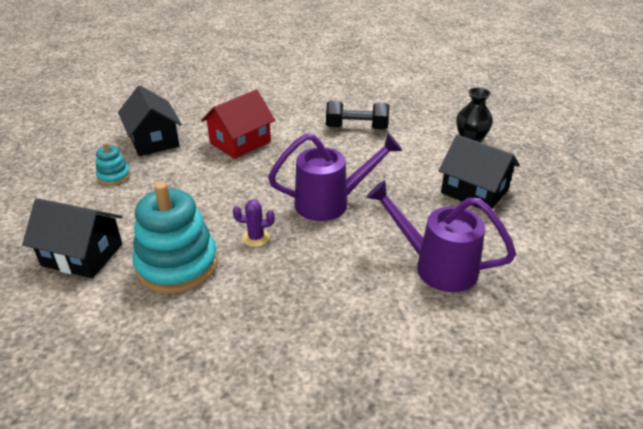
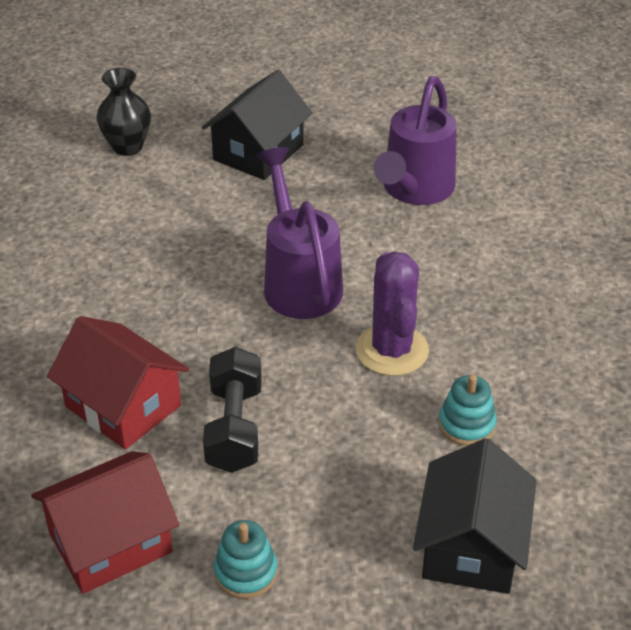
camera: 95 degrees left, 5 degrees up
(154, 140) = (110, 542): black house -> red house
(177, 265) = (466, 425): turquoise stacking toy -> turquoise stacking toy, size x0.48
(256, 238) = (392, 350): purple cactus -> purple cactus, size x1.82
(356, 128) = (79, 262): black dumbbell -> black dumbbell (234, 428)

